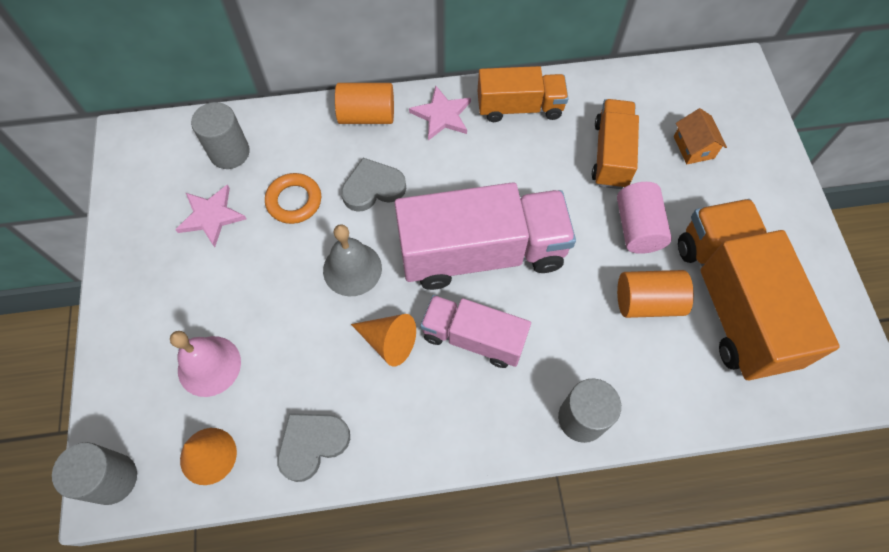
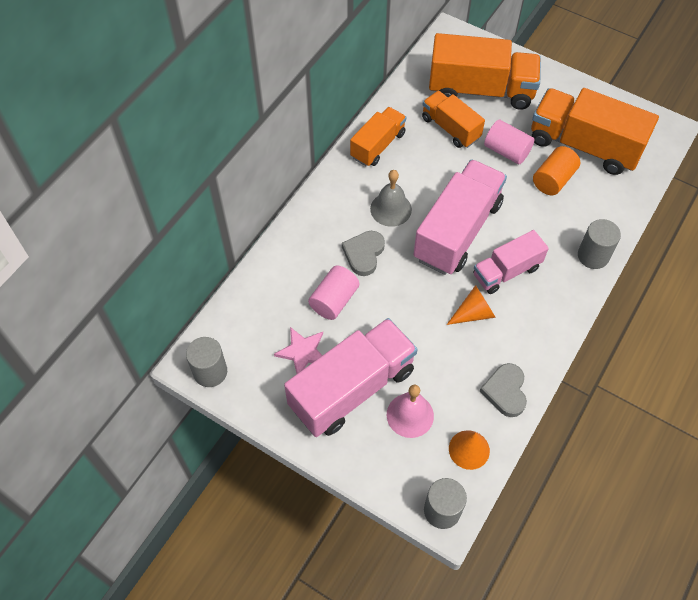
camera: 50 degrees left, 5 degrees down
(201, 289) = (352, 388): none -> pink truck
(229, 153) = (262, 313): grey cylinder -> grey cylinder (210, 372)
(294, 201) = (334, 300): orange ring -> pink cylinder
(352, 269) = (410, 300): grey bell -> grey bell (391, 209)
(367, 116) = (307, 222): orange cylinder -> none
(442, 115) = (345, 186): pink star -> none
(693, 147) = (481, 90): orange house -> orange truck

